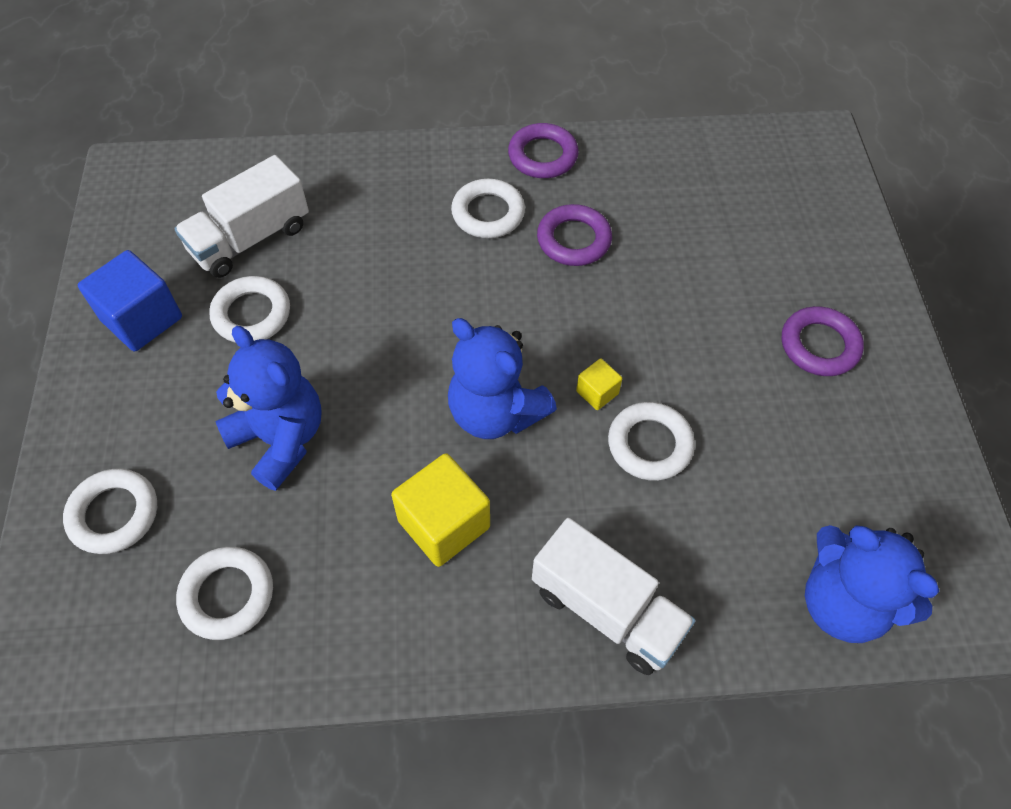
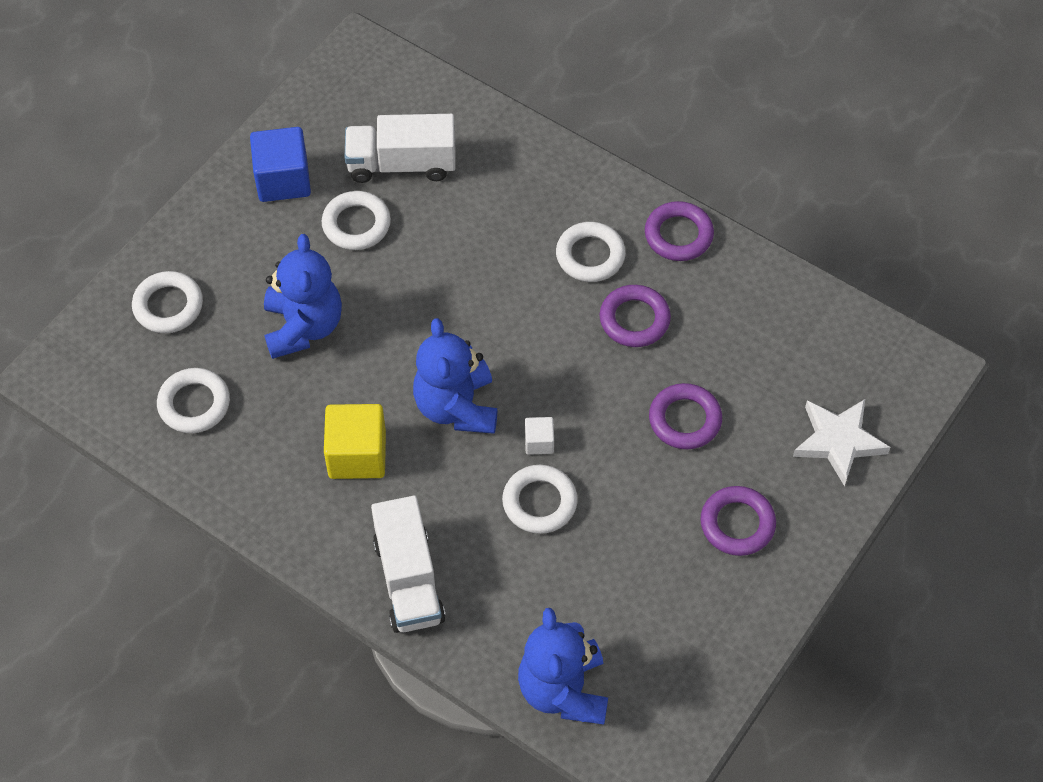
camera: 40 degrees right, 0 degrees up
(597, 392) = (539, 442): yellow cube -> white cube
(693, 291) = (685, 420): none -> purple ring
(819, 230) = (838, 441): none -> white star

